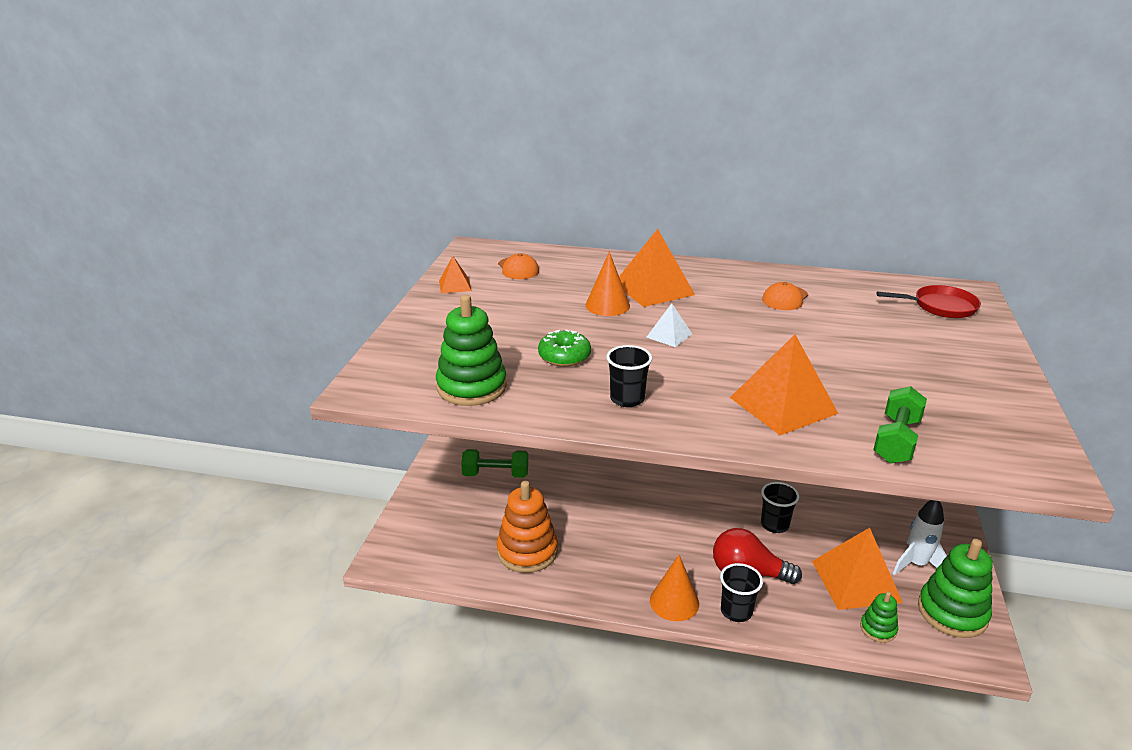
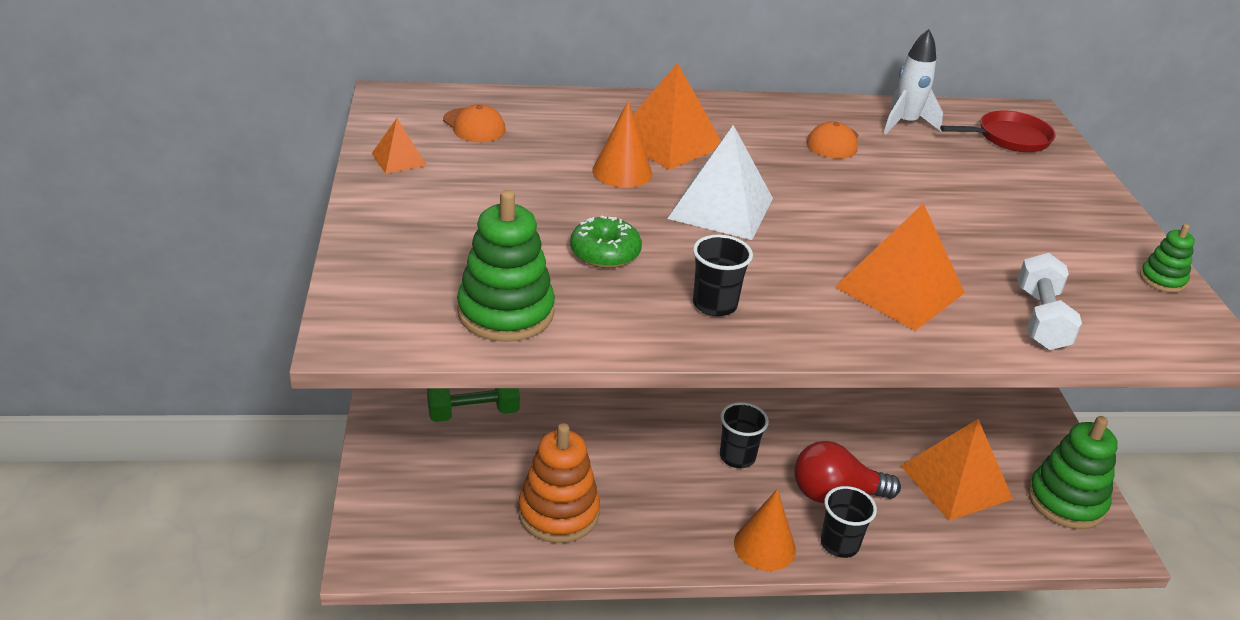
camera: 20 degrees left, 5 degrees up
(669, 335) = (721, 208): white pyramid -> white pyramid, size x1.95
(774, 525) = (843, 427): black cup -> black cup (737, 457)
(878, 629) = (998, 535): green stacking toy -> green stacking toy (1162, 279)
(896, 440) = (1041, 319): green dumbbell -> white dumbbell
(916, 564) = (1011, 450): white rocket -> white rocket (905, 124)

